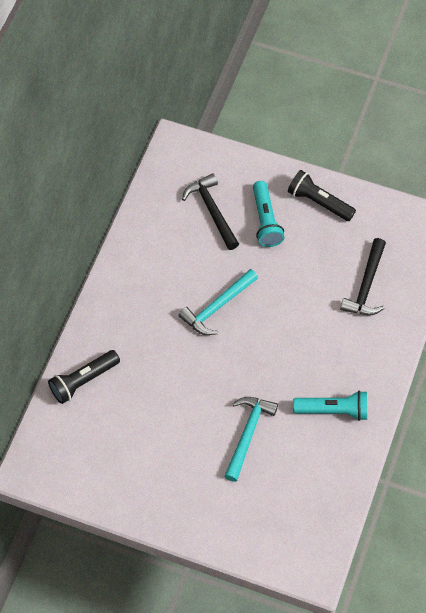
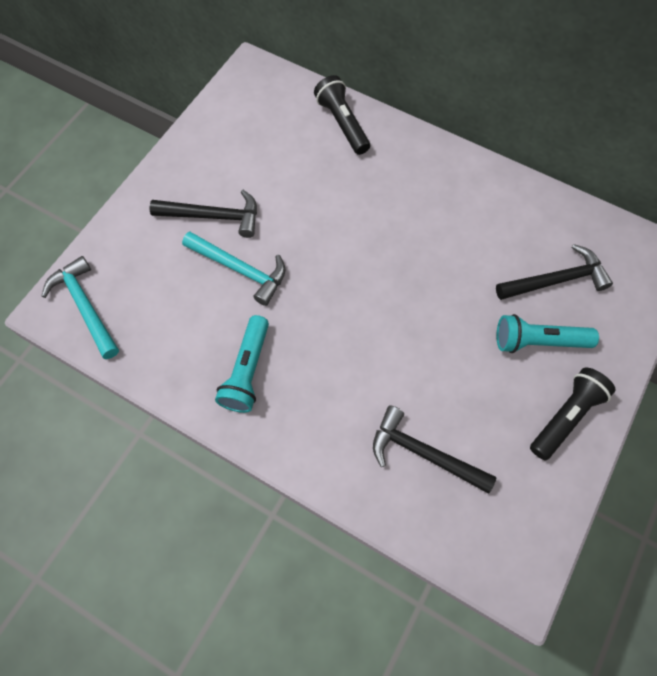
camera: 100 degrees right, 5 degrees up
(200, 467) = (213, 216): none -> black hammer
(217, 307) = (415, 264): turquoise hammer -> turquoise hammer (85, 306)

